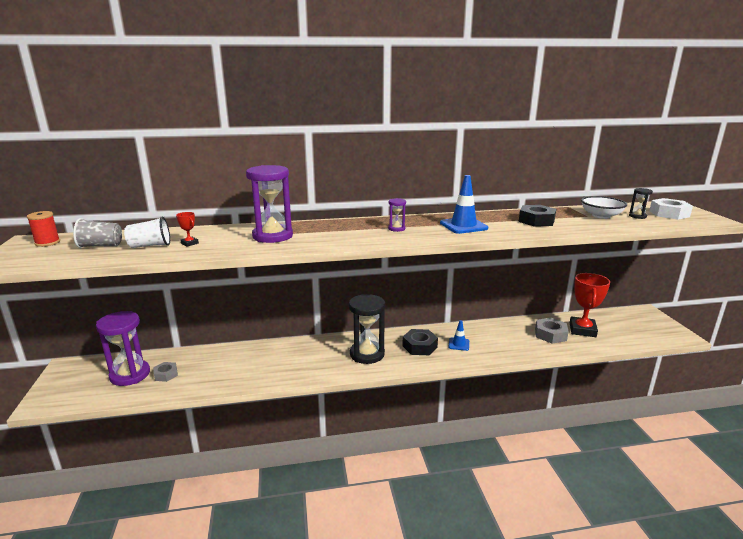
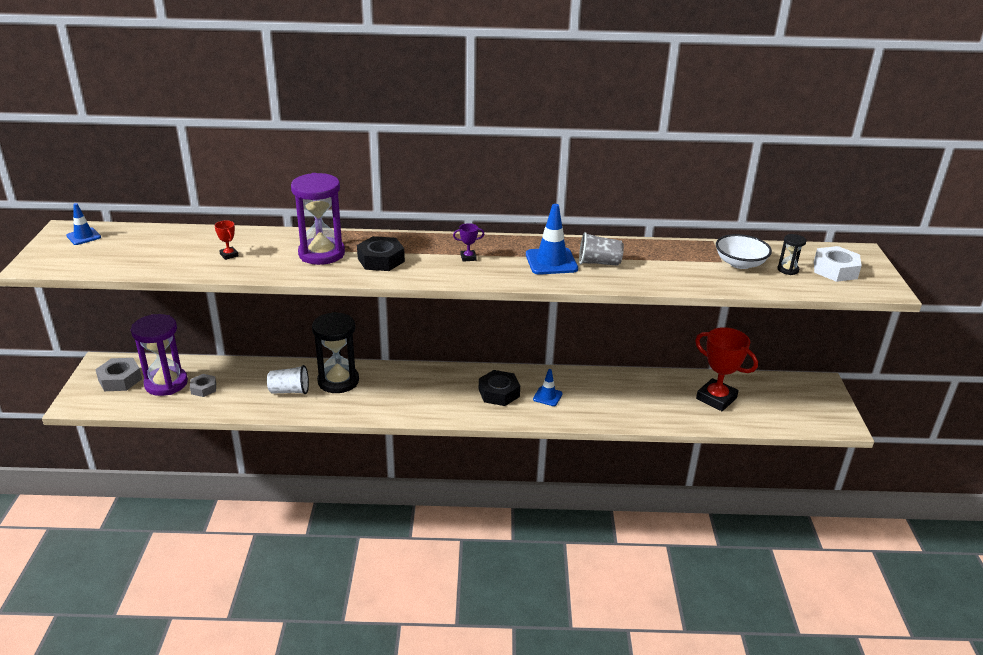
camera: 10 degrees right, 10 degrees up
(47, 243) = (83, 236): red spool -> blue traffic cone
(100, 246) = (137, 248): grey cup -> grey cup (599, 263)
(150, 246) = (187, 254): white cup -> white cup (289, 391)
(367, 354) = (432, 394): black hourglass -> black hourglass (338, 381)
(396, 229) = (468, 257): purple hourglass -> purple trophy
(536, 221) = (648, 263): black nut -> black nut (381, 260)
(550, 334) = (670, 399): grey nut -> grey nut (120, 379)
(582, 330) = (716, 398): red trophy -> red trophy turned 75 degrees counterclockwise

